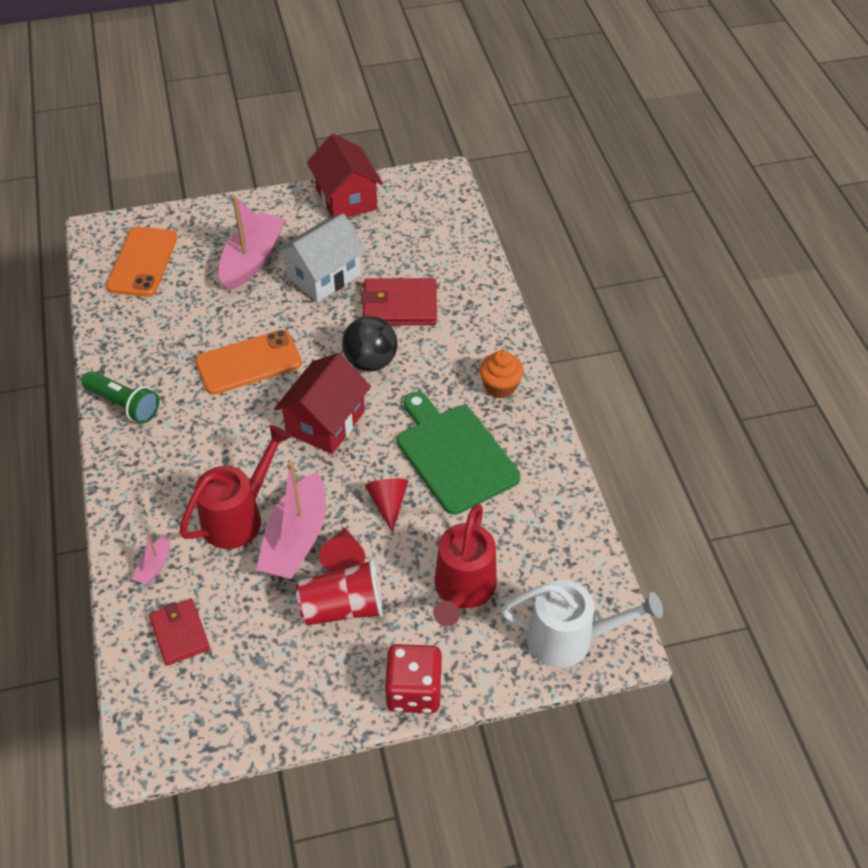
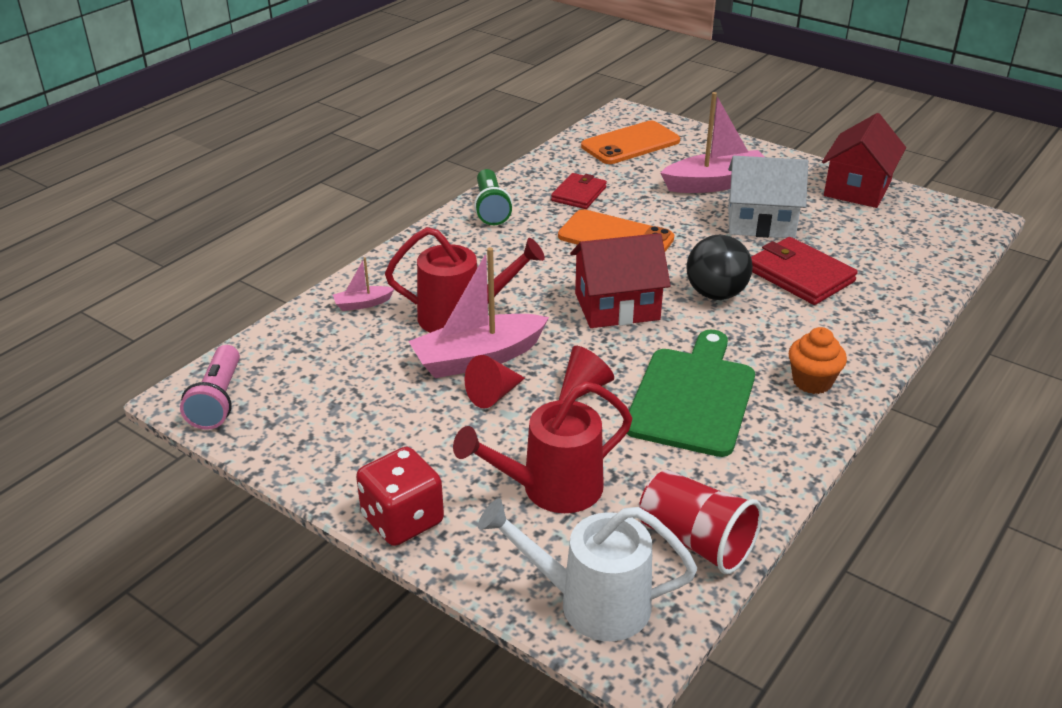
camera: 50 degrees right, 15 degrees down
(173, 732) = (218, 400): none -> pink flashlight
(180, 633) = (314, 351): red wallet -> red wallet (579, 194)
(342, 608) = (440, 424): red cup -> red cup (695, 541)
(570, 639) = (590, 603): white watering can -> white watering can turned 135 degrees clockwise

